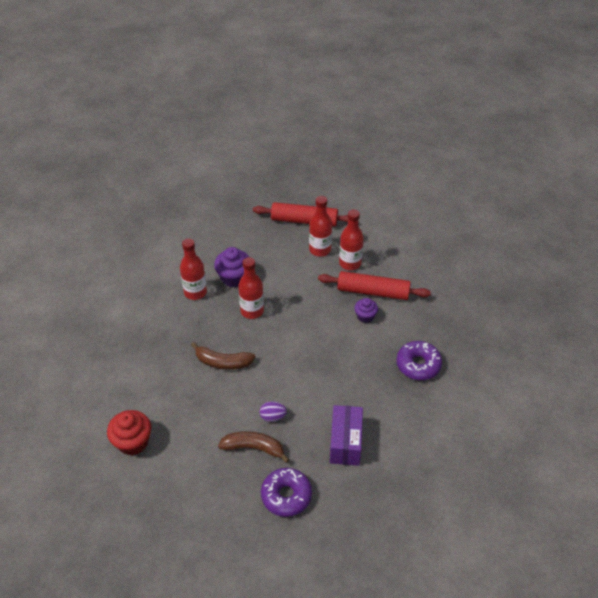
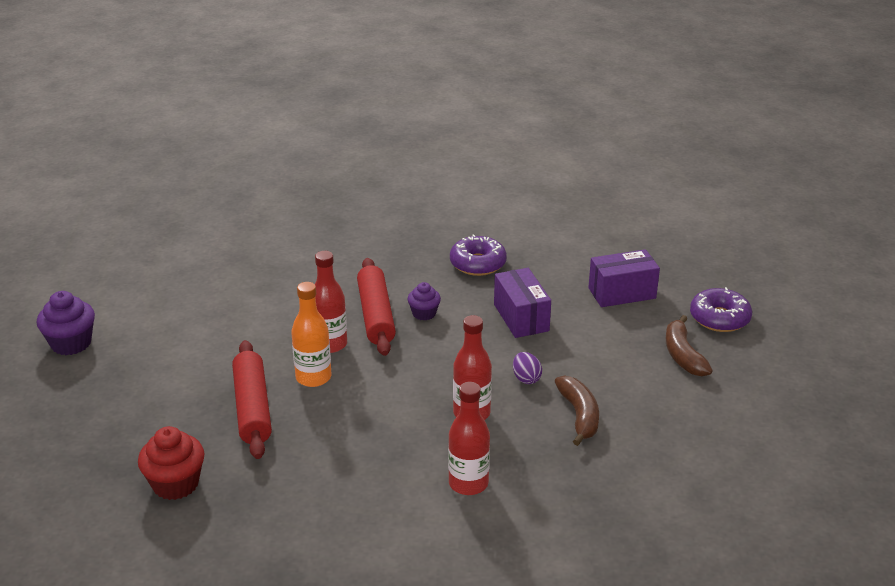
camera: 110 degrees left, 15 degrees down
(133, 442) = (761, 458): red cupcake -> red cupcake (175, 484)
(234, 277) = (415, 450): purple cupcake -> purple cupcake (71, 343)
(273, 417) = (630, 351): purple egg -> purple egg (526, 378)
(320, 249) = (313, 377): red bottle -> orange bottle
(339, 368) = (521, 317): none -> purple box

